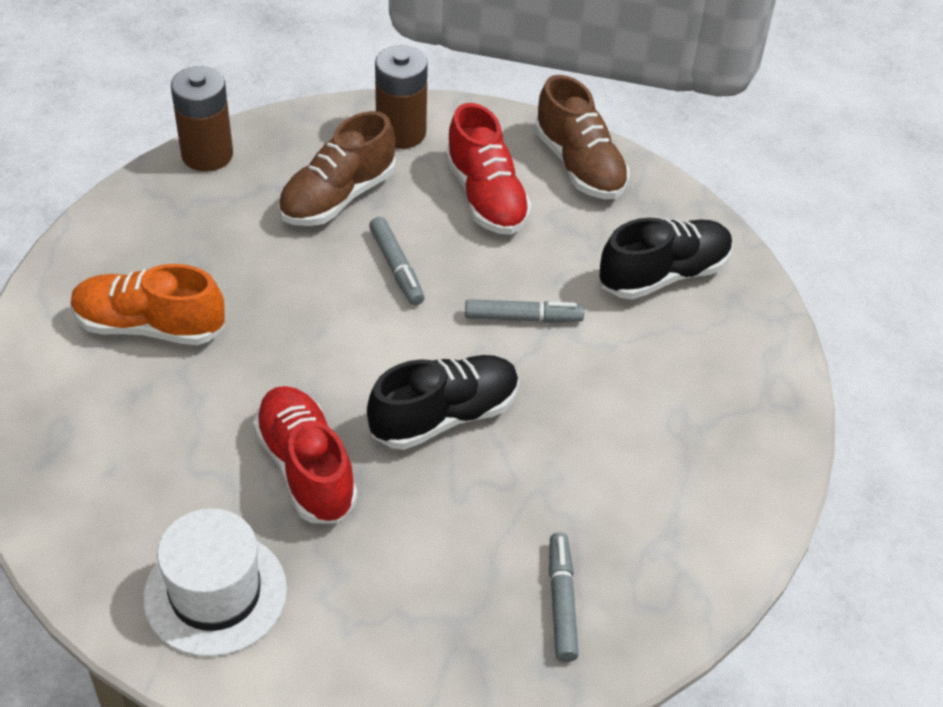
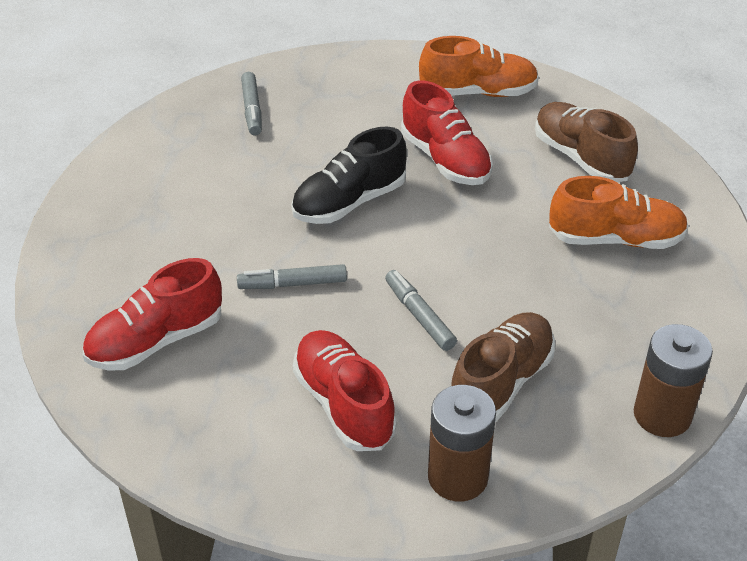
camera: 175 degrees right, 5 degrees down
(215, 593) = (478, 92): white hat -> orange shoe
(579, 165) = (241, 460): brown shoe -> brown shoe (581, 158)
(663, 275) = (156, 341): black shoe -> red shoe

